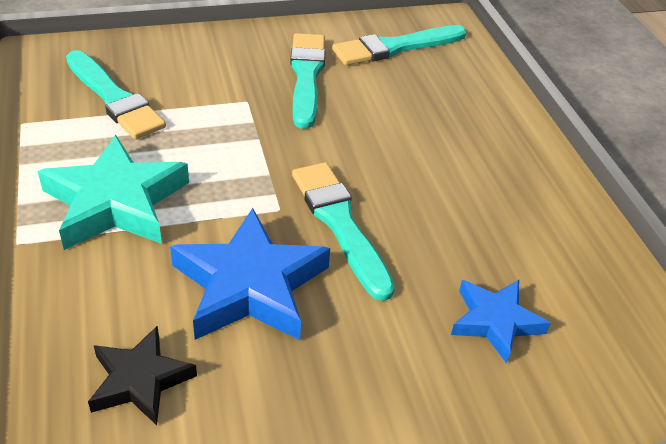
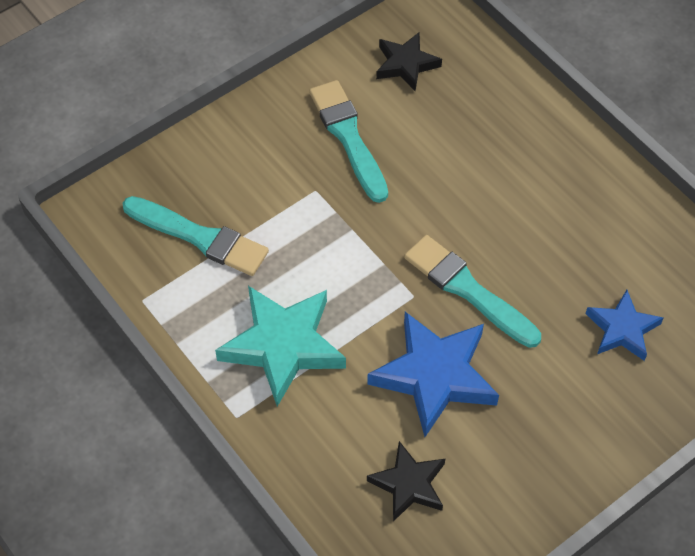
camera: 20 degrees left, 15 degrees up
(395, 47) = (406, 64): turquoise brush -> black star

